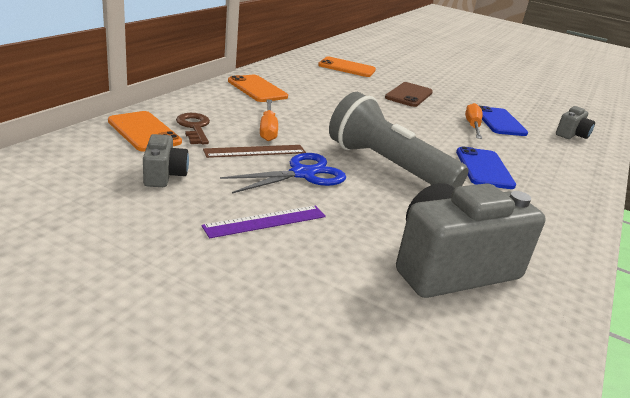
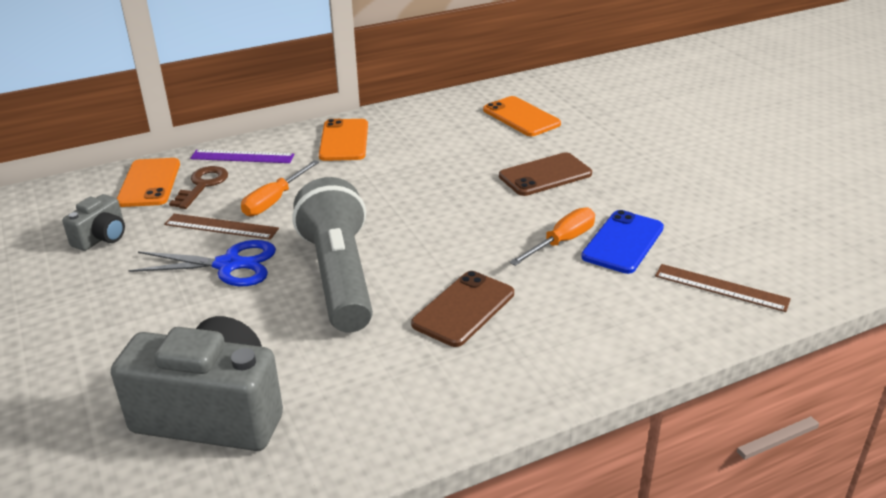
camera: 40 degrees right, 5 degrees up
(265, 221) = (118, 309): purple ruler -> purple ruler (242, 157)
(484, 168) = (463, 309): blue phone -> brown phone
(571, 135) = (721, 288): grey camera -> brown ruler

